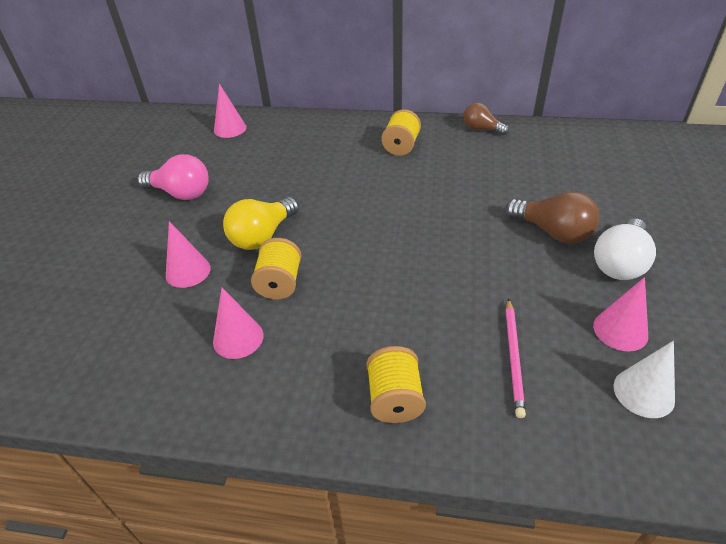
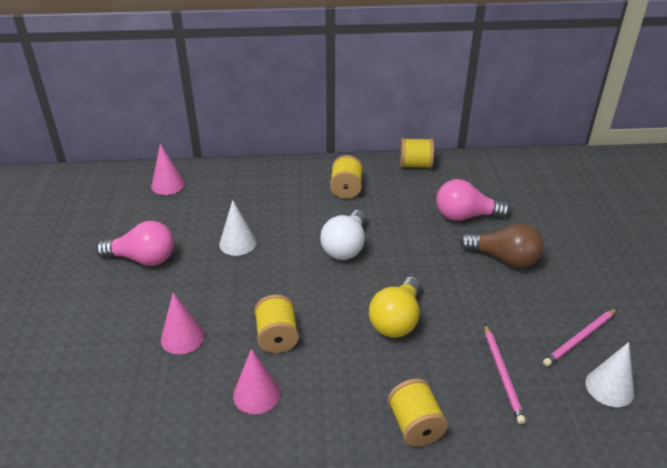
camera: 15 degrees left, 5 degrees down
(262, 236) = (243, 293): yellow light bulb -> yellow light bulb (397, 320)
(275, 188) = (237, 243): none -> white cone
(481, 129) = (415, 165): brown light bulb -> yellow spool
(521, 184) = (465, 216): none -> pink light bulb
(620, 263) = (565, 280): white light bulb -> white light bulb (346, 247)
(620, 330) = (580, 339): pink cone -> pink pencil

